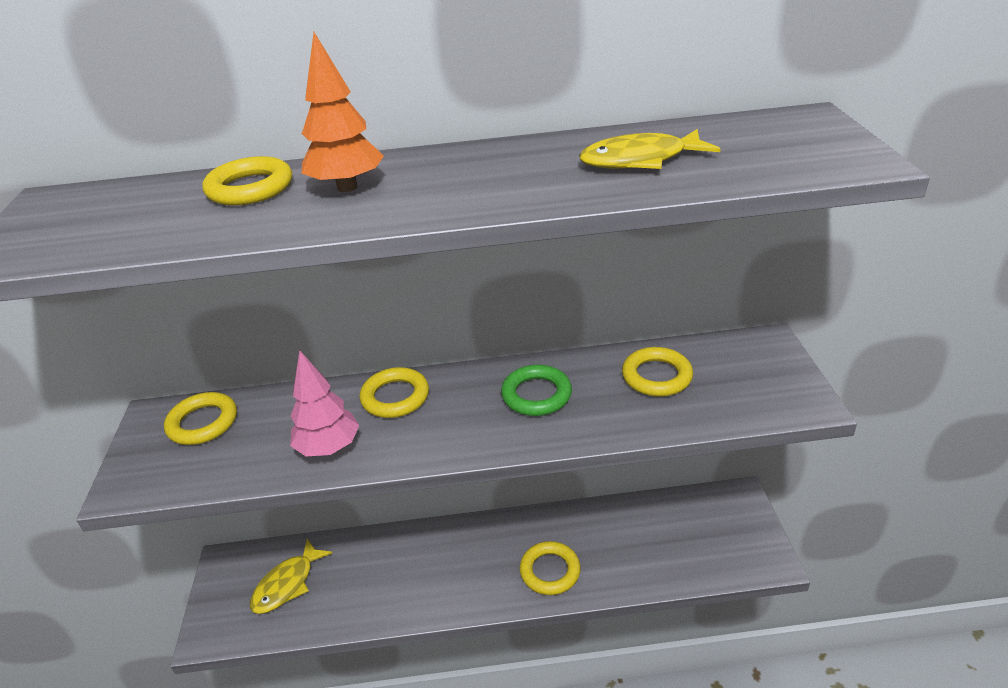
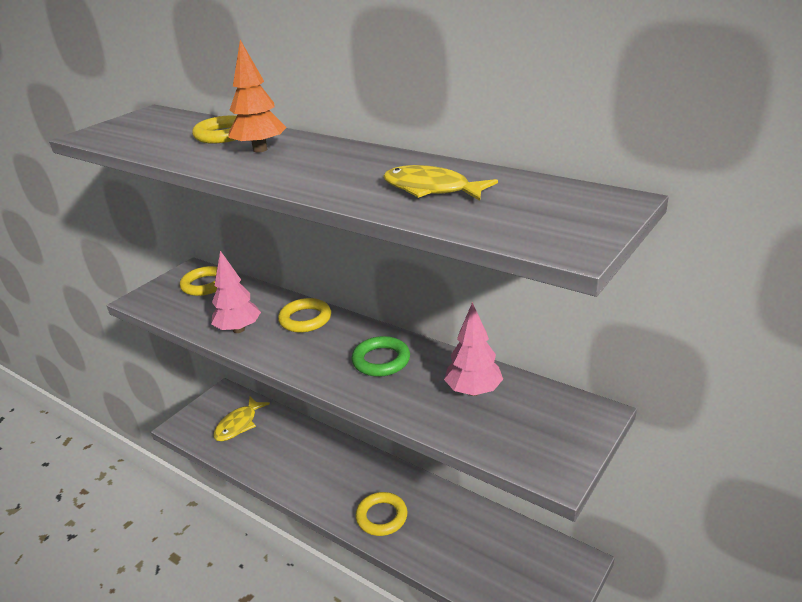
camera: 40 degrees right, 5 degrees down
(287, 584) = (238, 424): yellow fish -> yellow fish turned 45 degrees counterclockwise
(656, 376) = (473, 391): yellow ring -> pink tree

